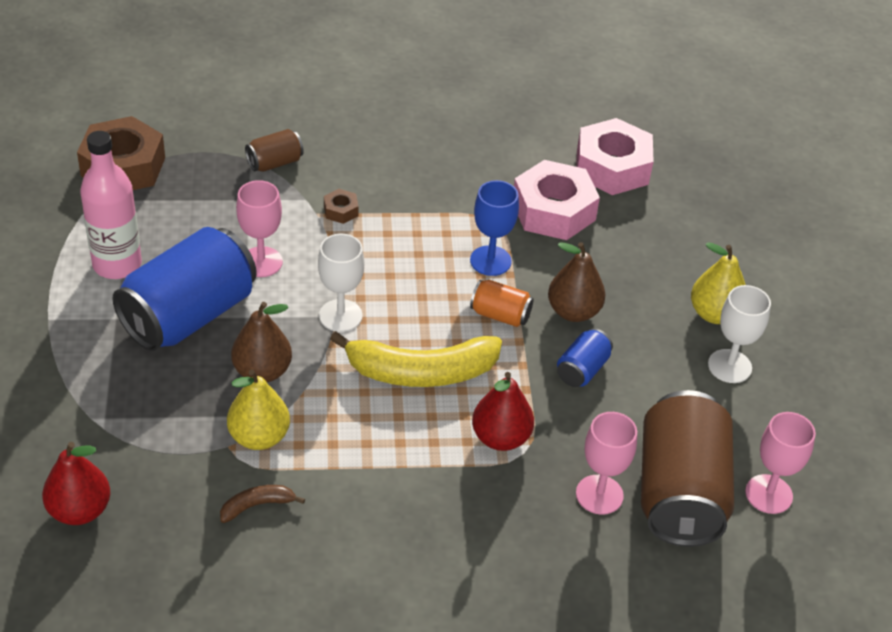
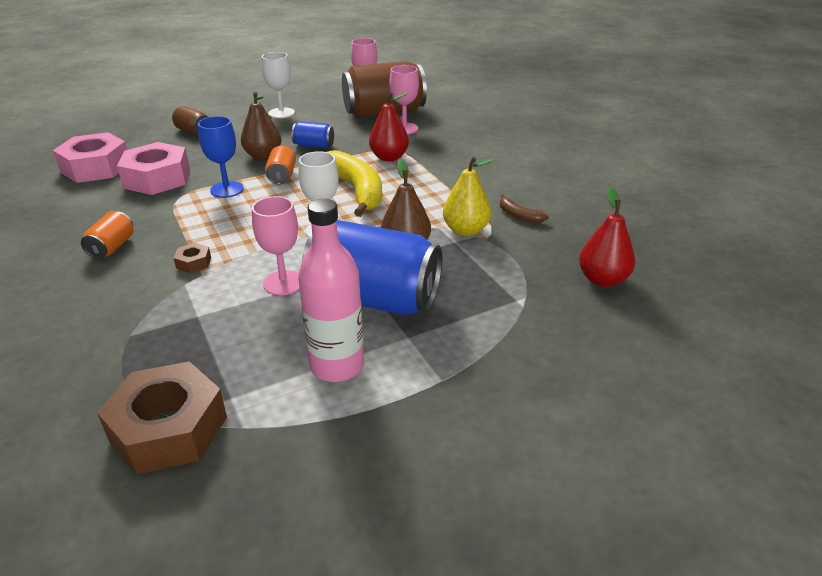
camera: 110 degrees left, 10 degrees down
(275, 163) = (131, 319): brown can -> brown can (193, 131)
(407, 163) = (112, 247): none -> orange can
(714, 314) = (239, 121): yellow pear -> none

